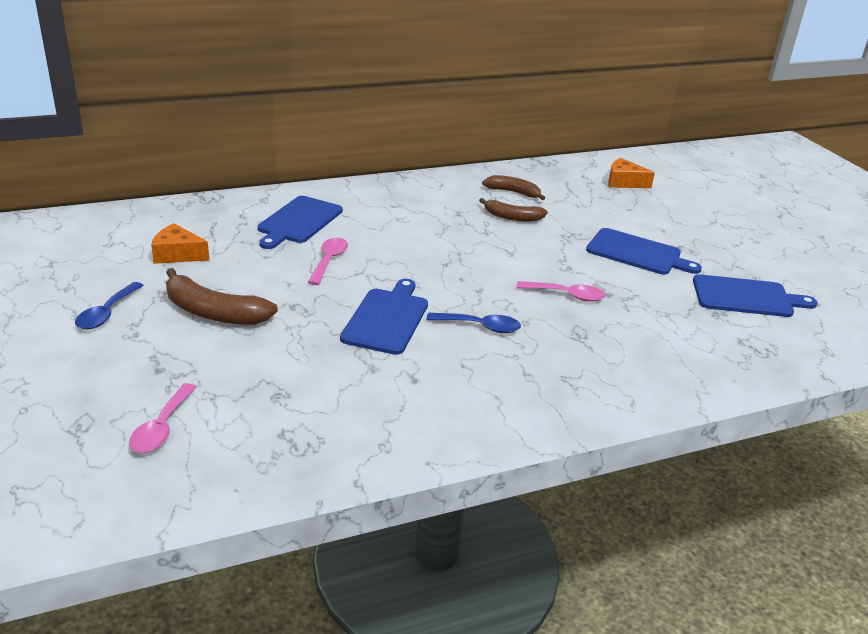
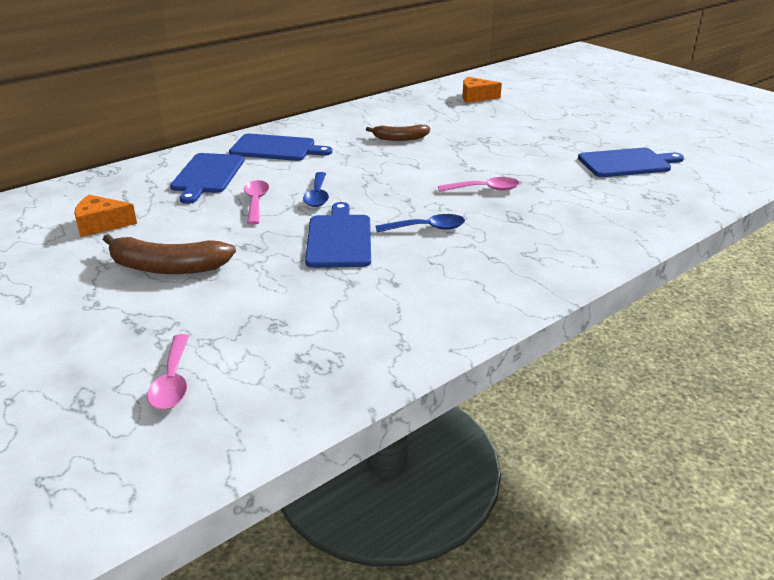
camera: 15 degrees left, 0 degrees up
(107, 313) = (55, 290): blue spoon -> blue spoon (317, 195)
(513, 192) = (389, 119): brown banana -> none
(637, 253) = (521, 147): blue cutting board -> blue cutting board (276, 148)

